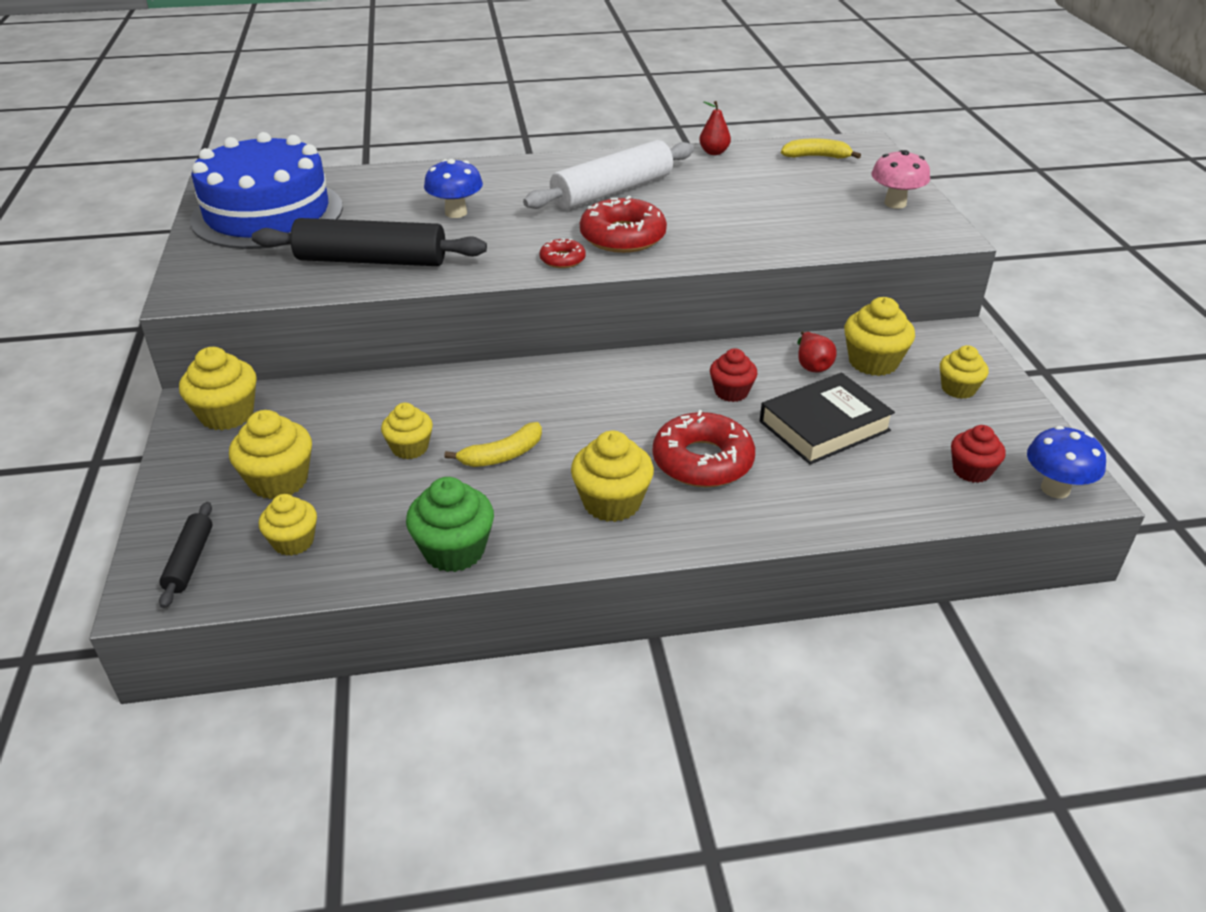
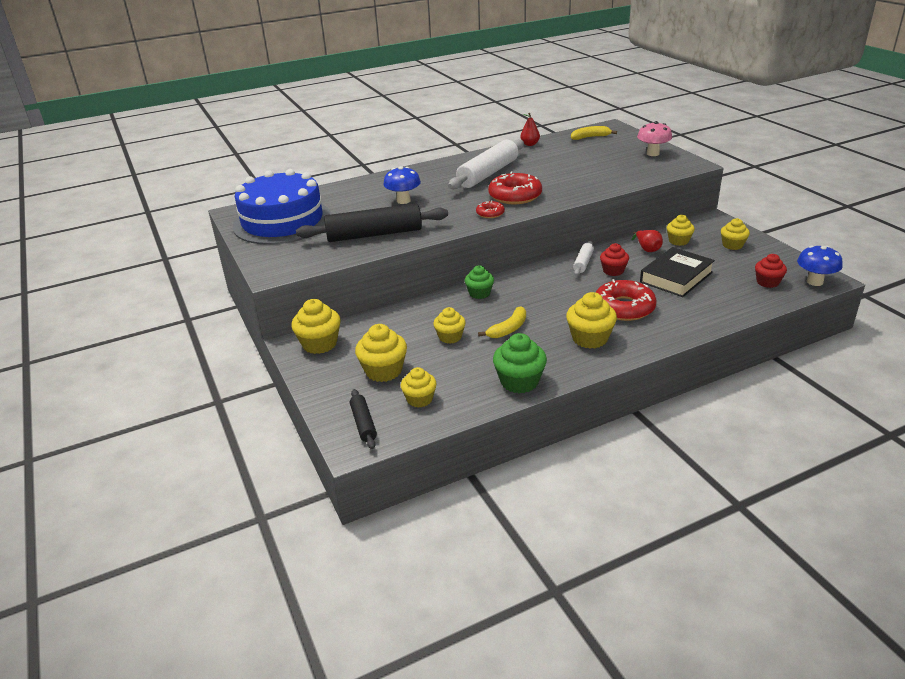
camera: 15 degrees left, 5 degrees down
(504, 384) = (479, 293): none -> green cupcake
(694, 367) = (583, 263): none -> white rolling pin
(873, 362) = (678, 241): yellow cupcake -> yellow cupcake, size x0.66

